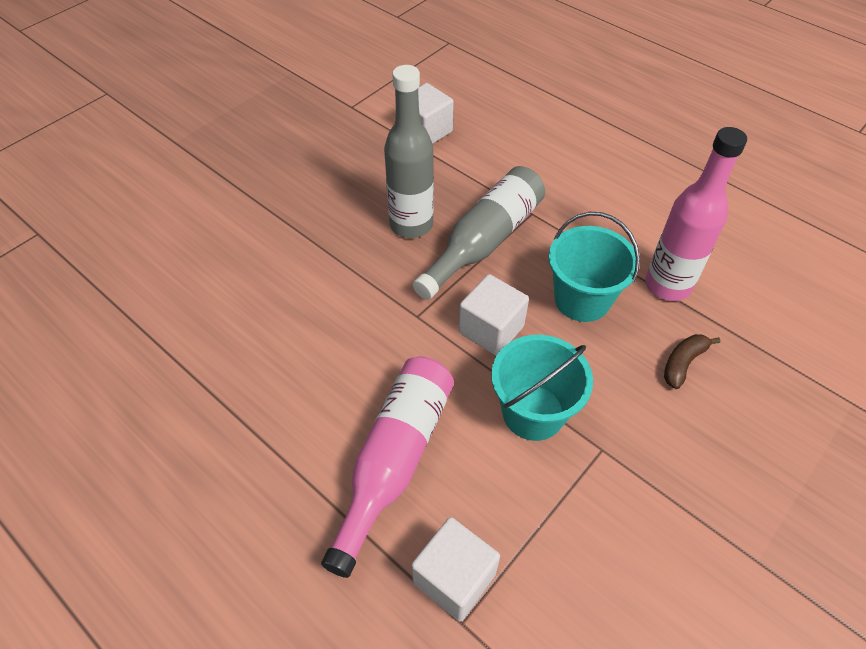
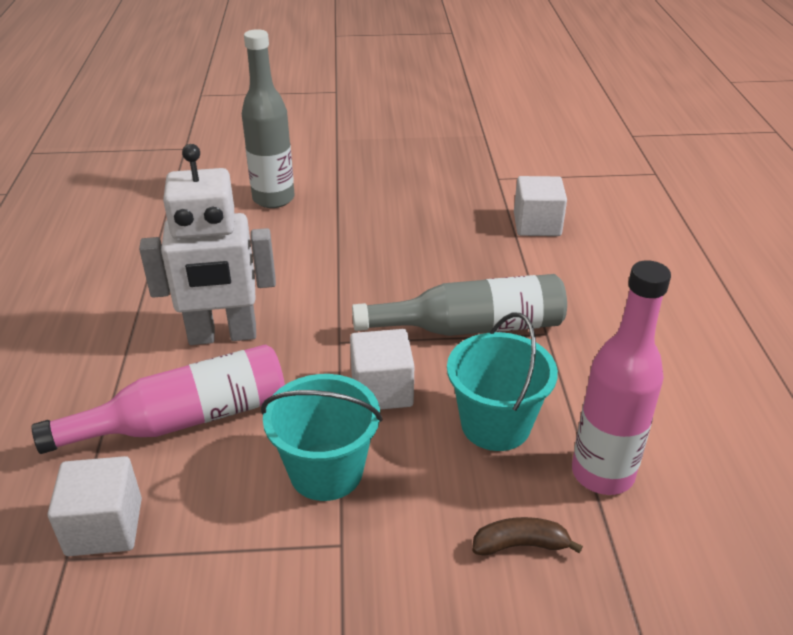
camera: 45 degrees right, 15 degrees down
(328, 375) = (222, 335): none -> white robot
(411, 224) = (427, 280): grey bottle -> grey bottle (273, 199)

